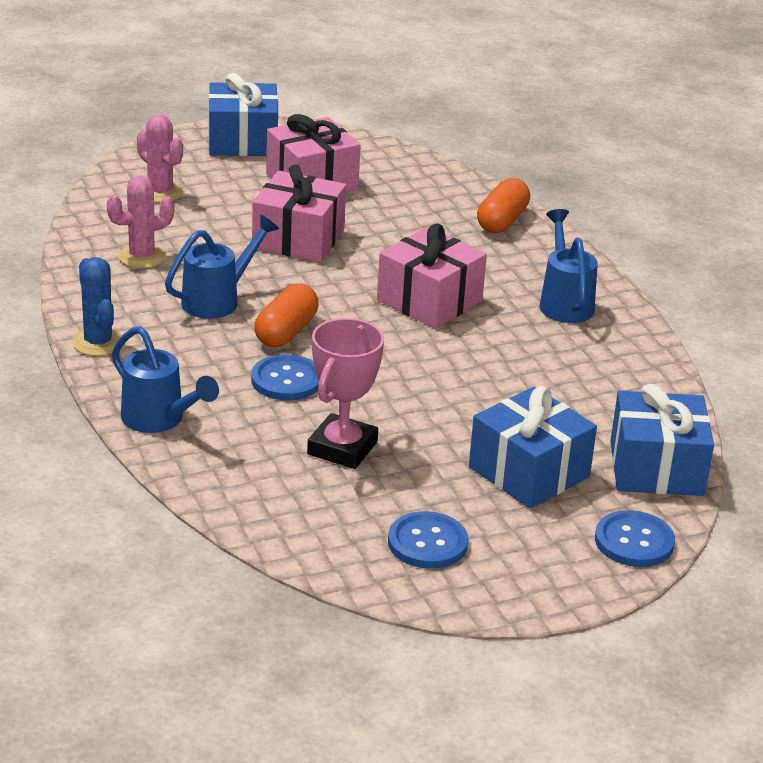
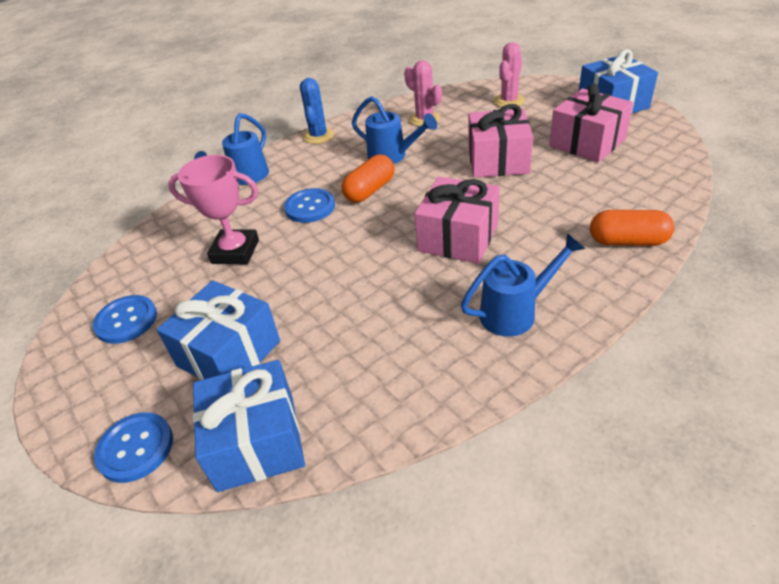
camera: 80 degrees right, 10 degrees up
(98, 342) = (318, 136): blue cactus -> blue cactus turned 45 degrees counterclockwise
(286, 332) = (370, 190): orange capsule -> orange capsule turned 60 degrees counterclockwise

